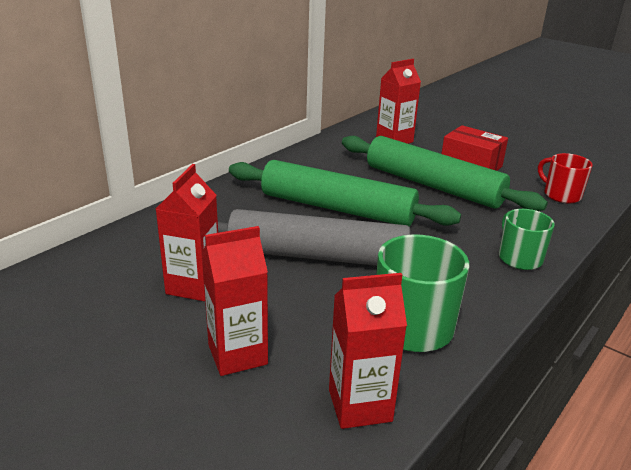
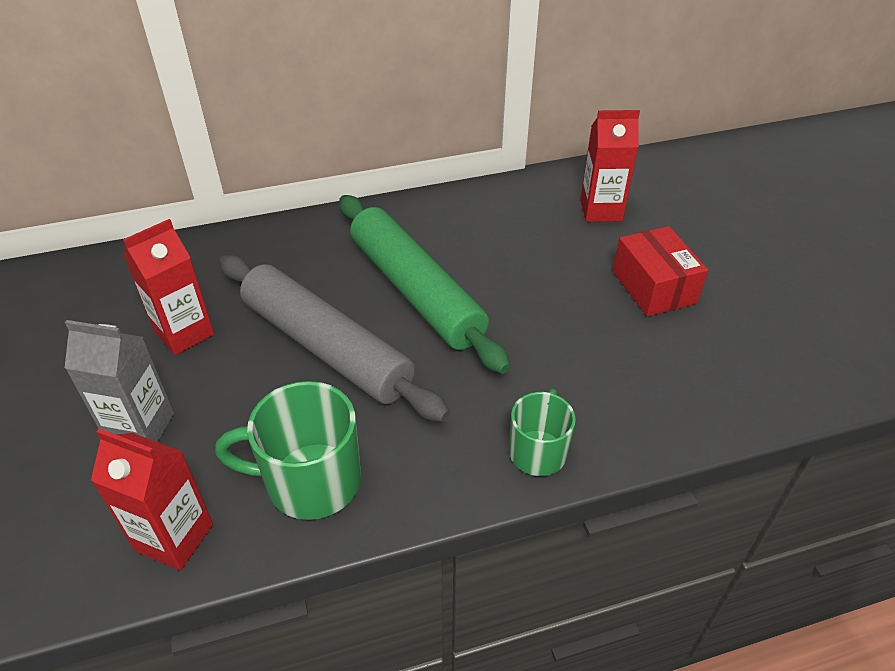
camera: 35 degrees right, 15 degrees up
(237, 354) = (141, 428): red carton -> grey carton
(433, 185) = (565, 300): green rolling pin -> none
(561, 195) = (722, 382): red mug -> none

